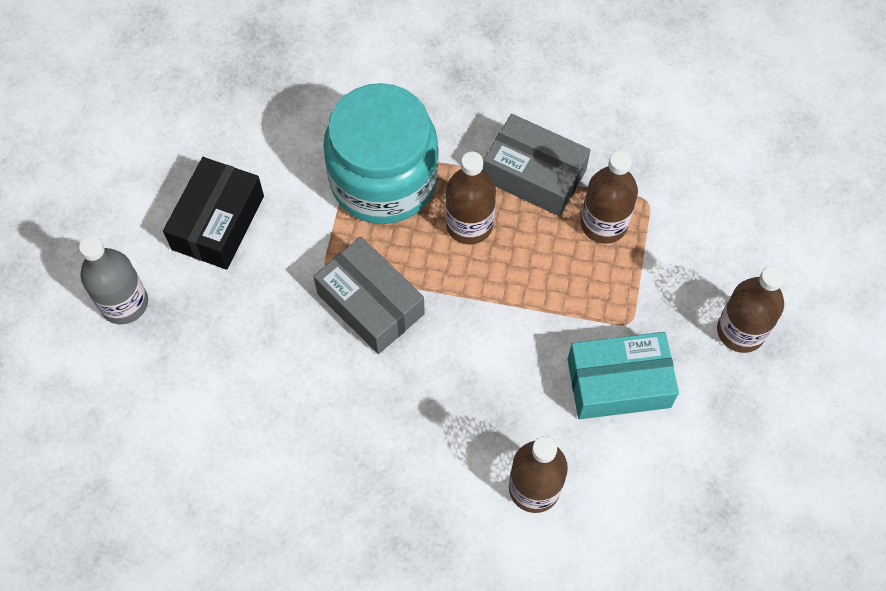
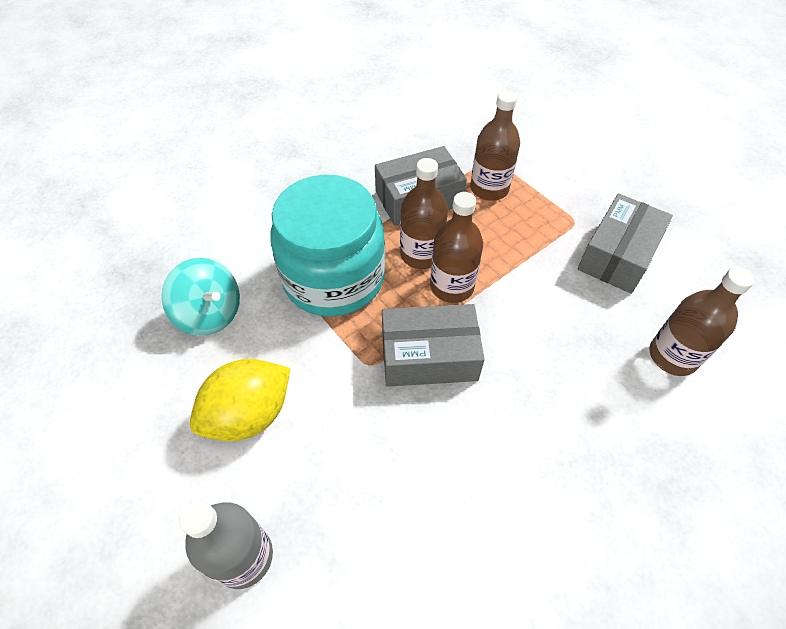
camera: 50 degrees left, 10 degrees down
(218, 222) = (249, 414): black box -> yellow lemon
(273, 124) = (210, 313): none -> turquoise spinning top
(618, 383) = (618, 255): turquoise box -> grey box
(740, 331) = (624, 176): brown bottle -> brown bottle (451, 286)

